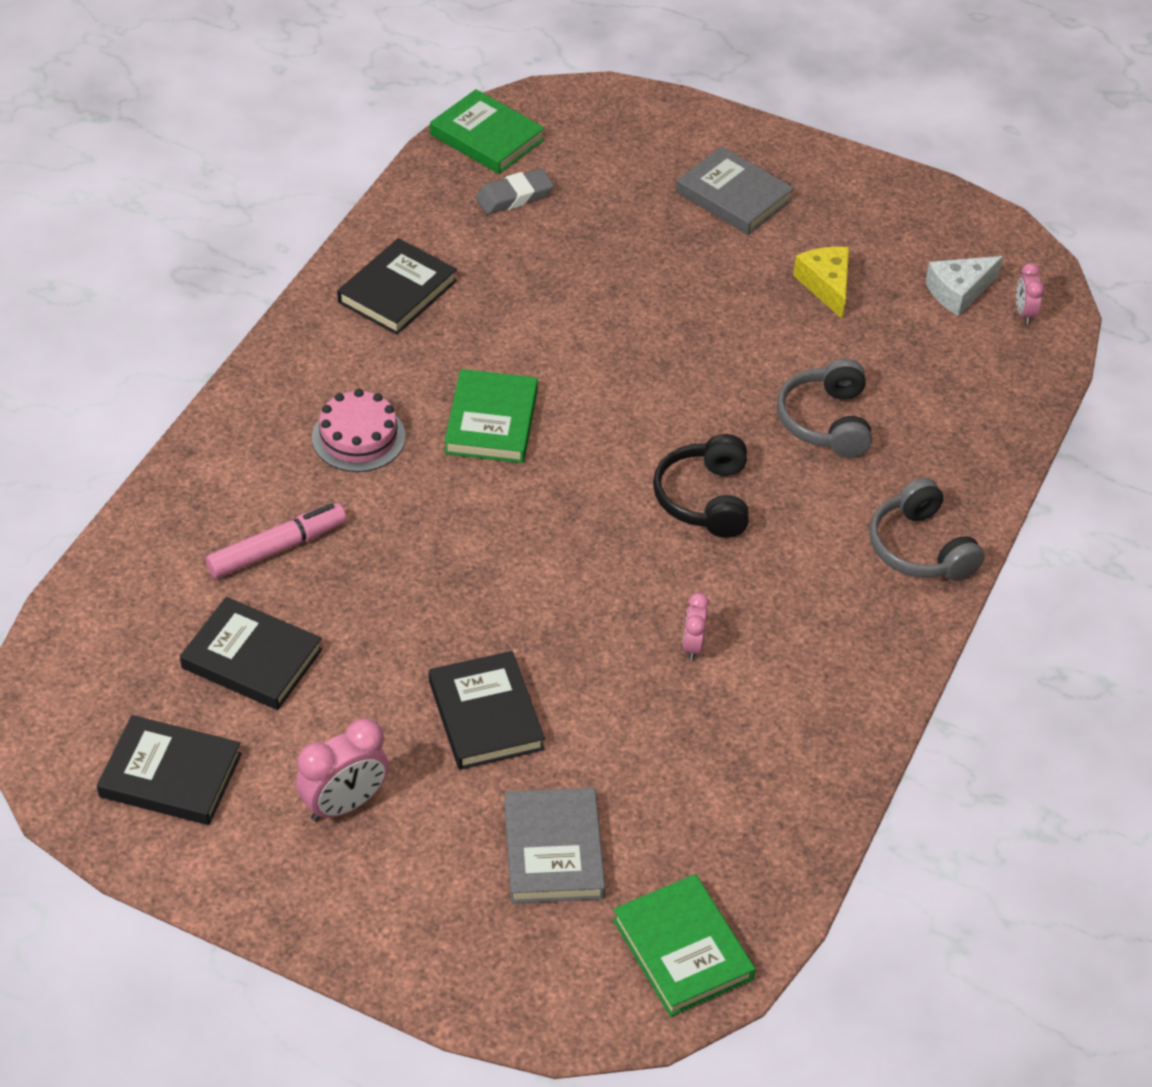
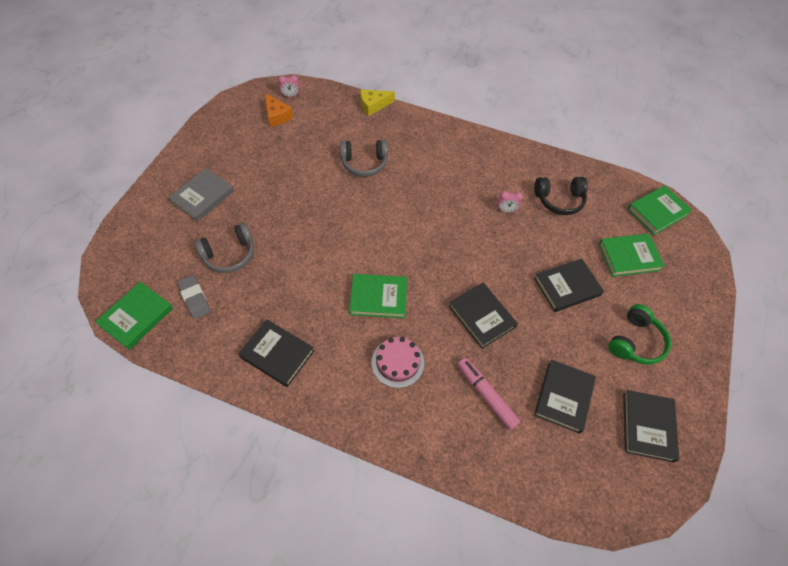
camera: 95 degrees left, 10 degrees up
(344, 804) = (635, 341): pink clock -> green headphones
(433, 564) = (481, 317): none -> black book
(553, 850) = (629, 257): grey book -> green book
(705, 499) = (419, 207): black headphones -> black headphones (559, 200)
(826, 285) = (272, 161): yellow cheese -> yellow cheese (373, 105)
(920, 548) = (435, 135): grey headphones -> grey headphones (229, 254)
(958, 291) = (277, 116): white cheese -> orange cheese

